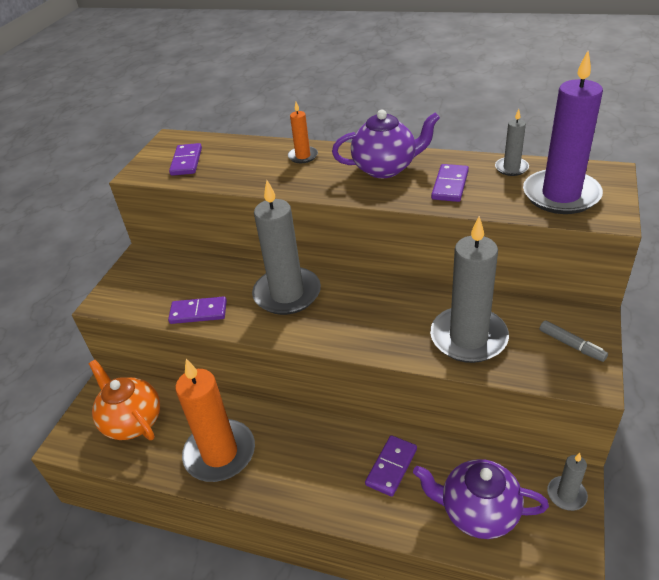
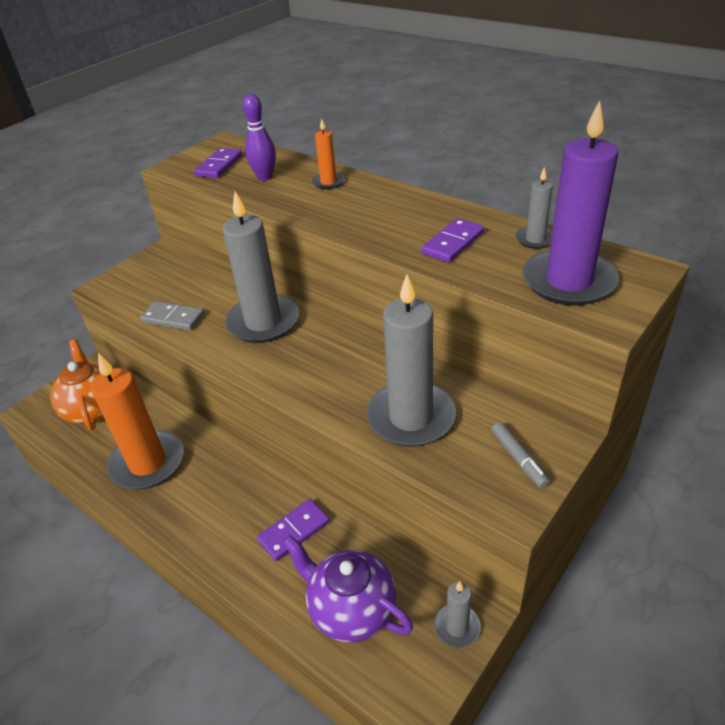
camera: 20 degrees right, 0 degrees up
(198, 312) = (173, 318): purple domino -> grey domino
(240, 163) = (265, 177): none -> purple bowling pin
(385, 168) = (400, 211): purple teapot -> none

